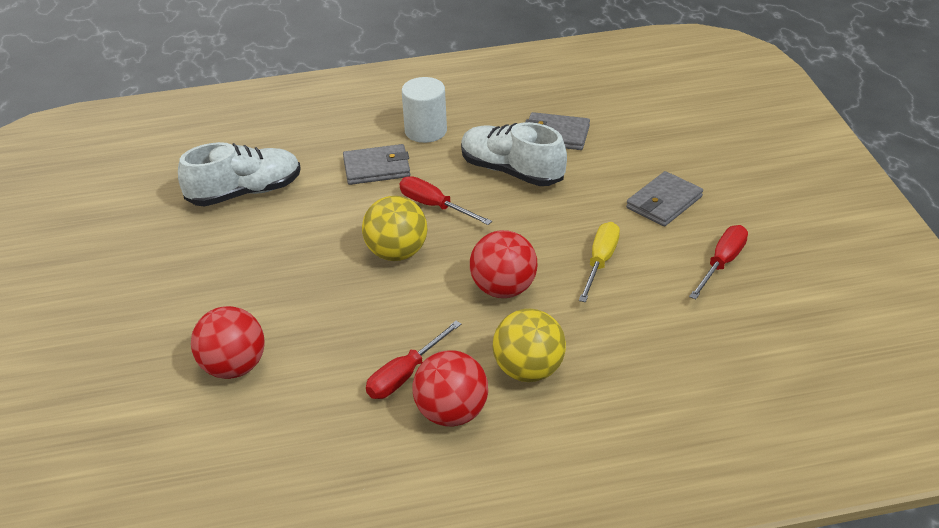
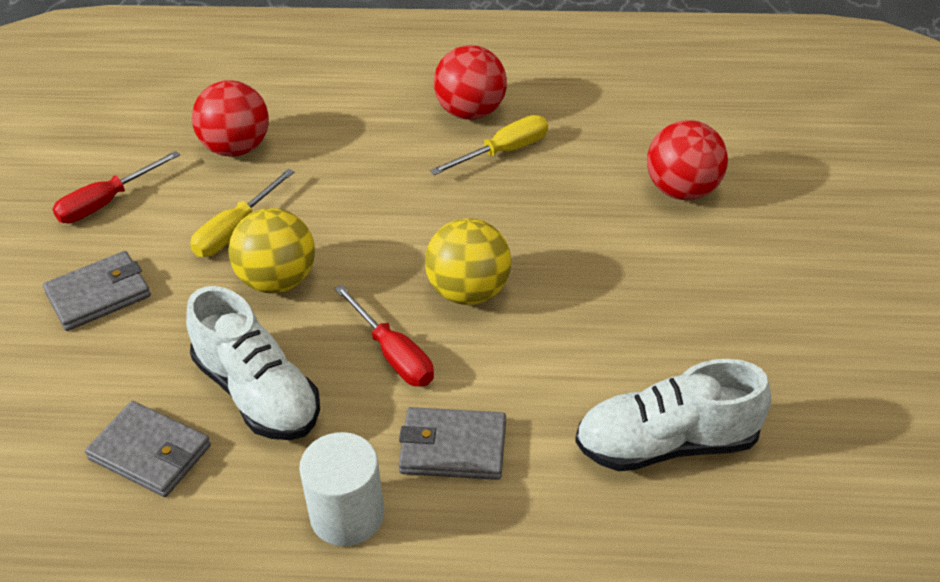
camera: 165 degrees left, 5 degrees up
(405, 375) = (503, 152): red screwdriver -> yellow screwdriver
(503, 289) = (362, 220): red ball -> red ball (236, 148)
(529, 371) = (381, 134): yellow ball -> yellow ball (277, 280)

